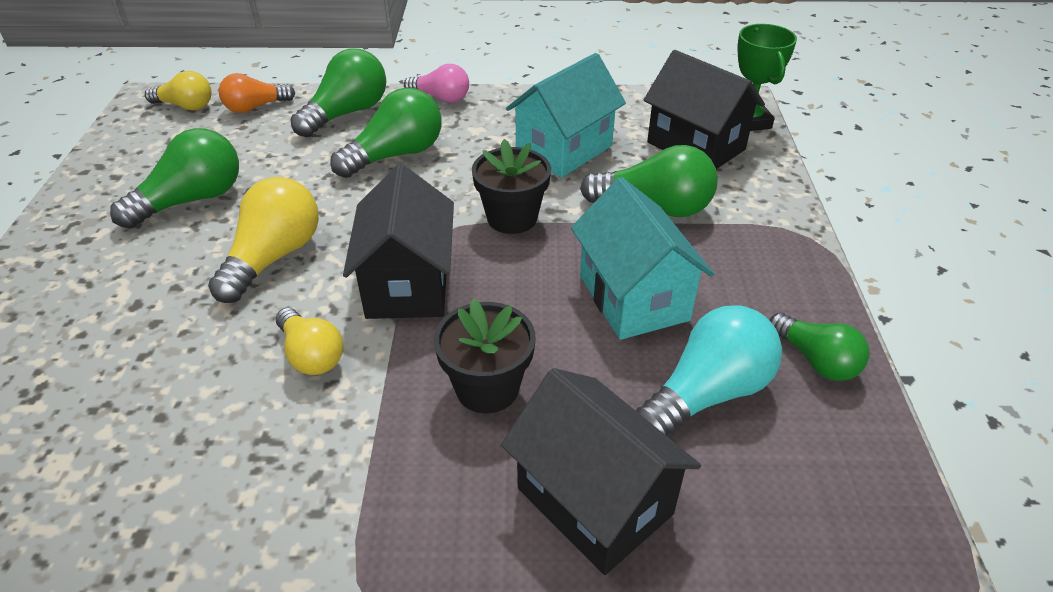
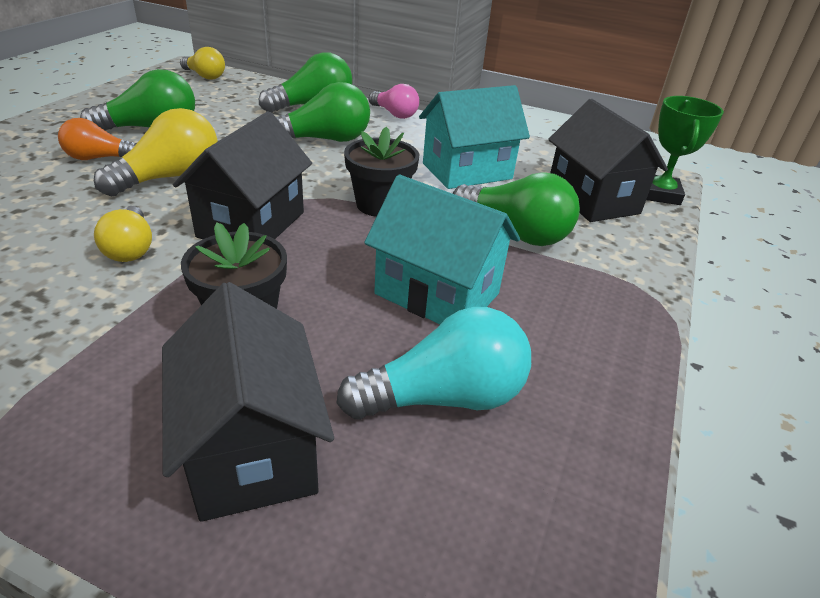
camera: 20 degrees right, 5 degrees down
(255, 107) = (251, 88): orange light bulb -> orange light bulb (100, 158)
(633, 297) = (437, 294): turquoise house -> turquoise house turned 60 degrees counterclockwise
(816, 360) = (585, 409): green light bulb -> none

